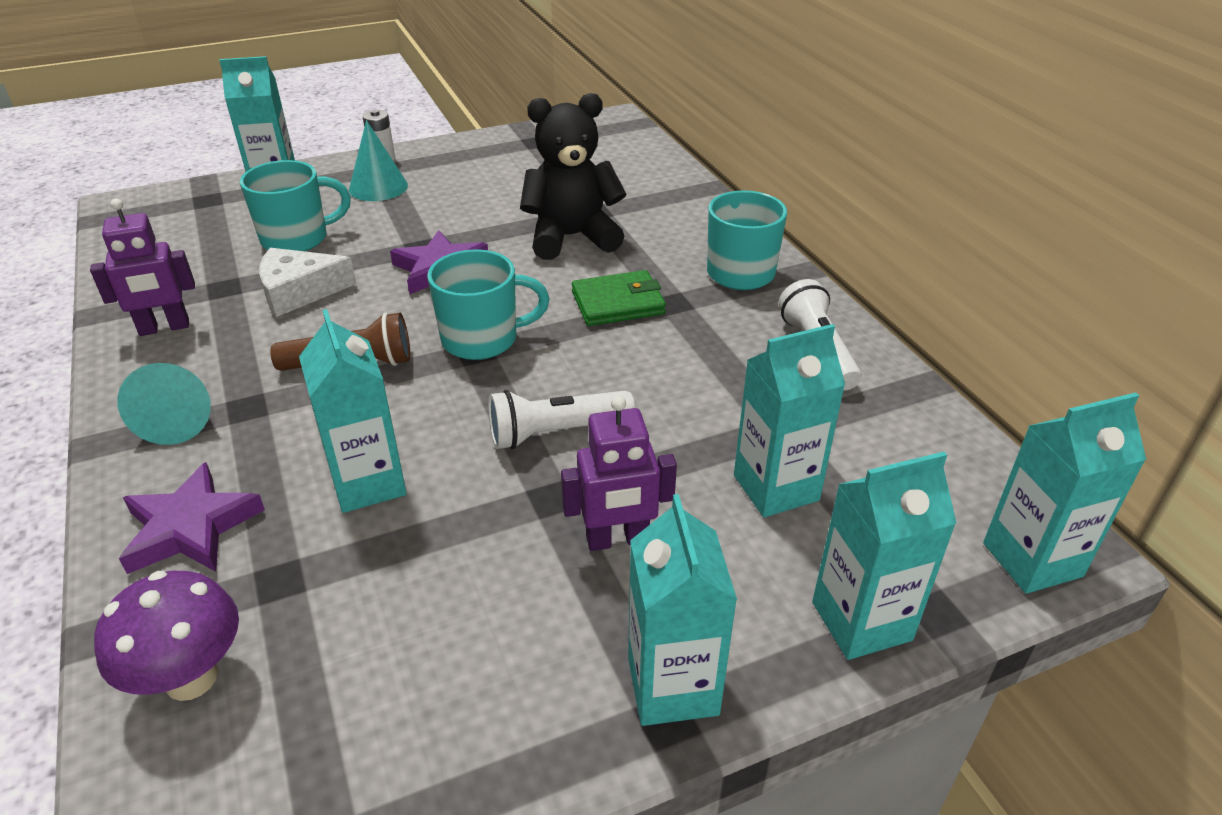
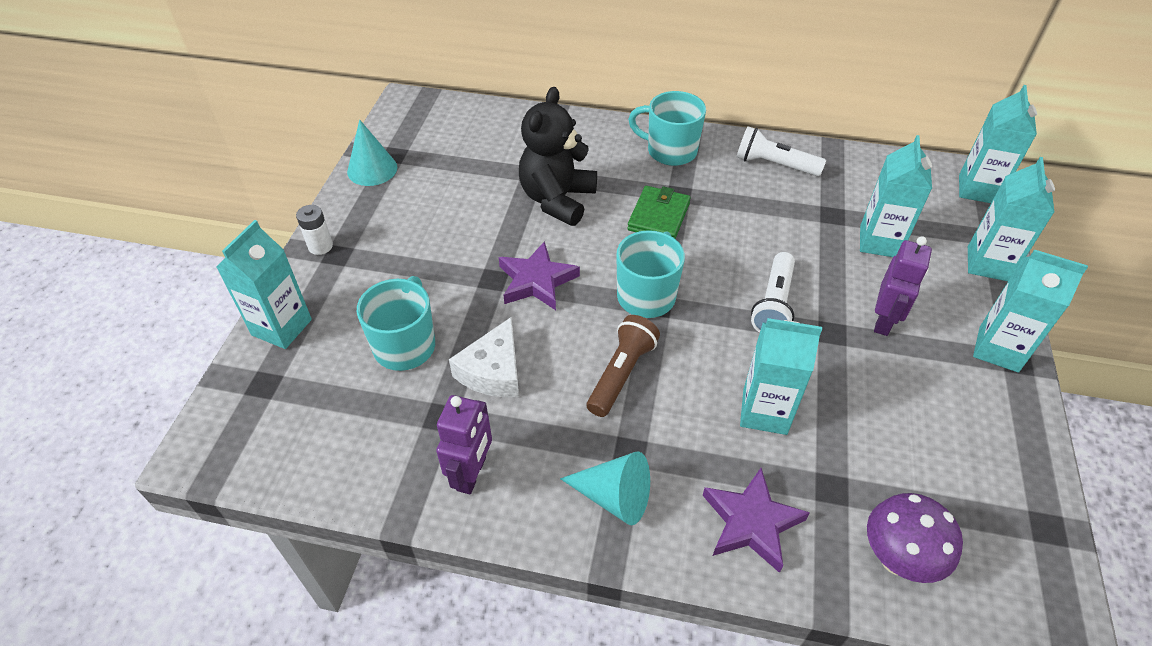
camera: 55 degrees left, 10 degrees up
(378, 187) = (369, 267): turquoise cone -> turquoise cone (372, 169)

